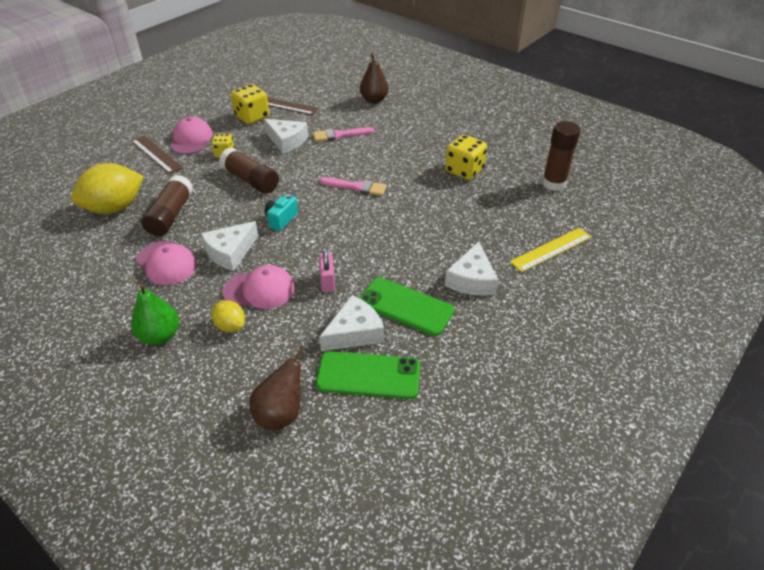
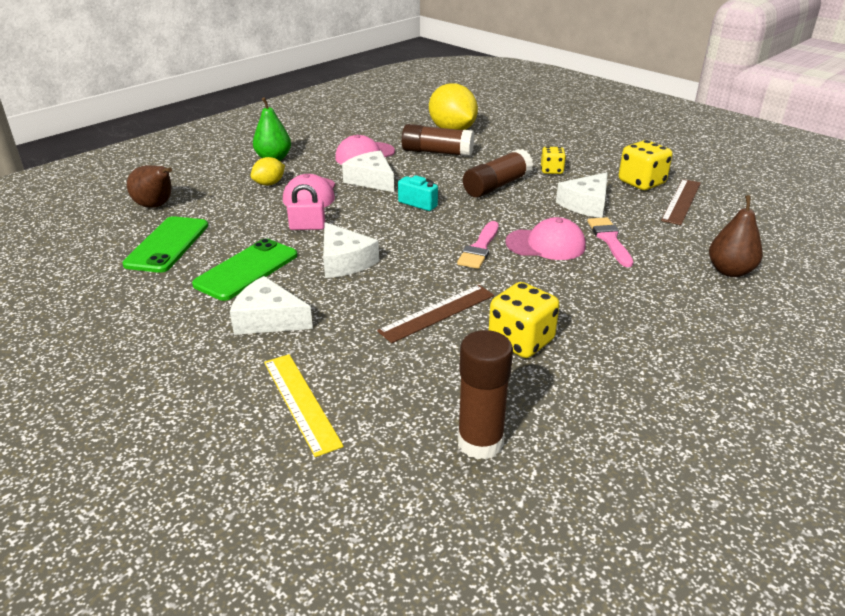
camera: 95 degrees right, 10 degrees down
(156, 154) = (546, 139): brown ruler -> brown ruler (437, 313)
(191, 139) = (579, 153): pink cap -> pink cap (546, 244)
(354, 332) = (226, 239): white cheese -> white cheese (344, 261)

